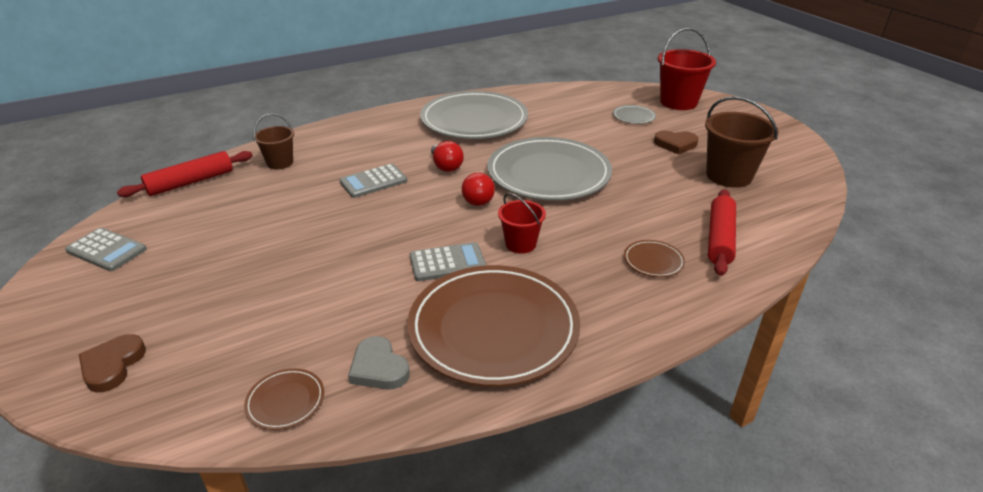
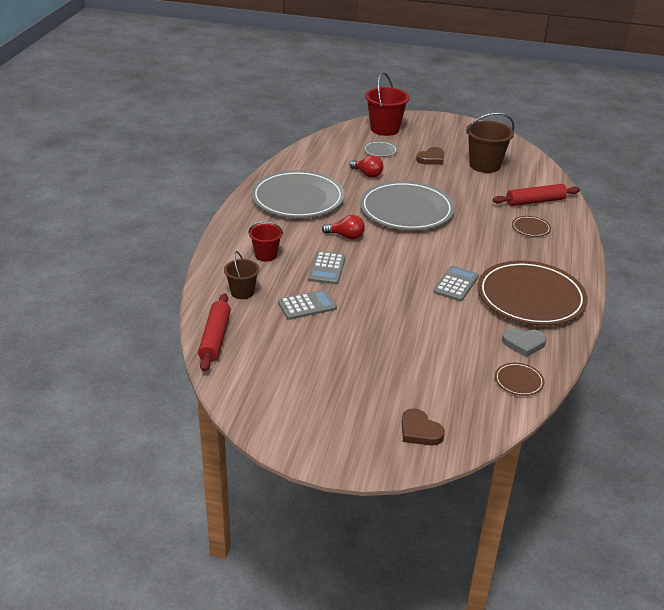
camera: 50 degrees left, 0 degrees up
(106, 250) = (271, 401): grey calculator -> grey calculator (307, 305)
(478, 199) = (402, 244): red light bulb -> red light bulb (367, 174)
(520, 244) = (467, 255): red bucket -> red bucket (266, 255)
(719, 238) = (535, 201): red rolling pin -> red rolling pin turned 75 degrees counterclockwise

